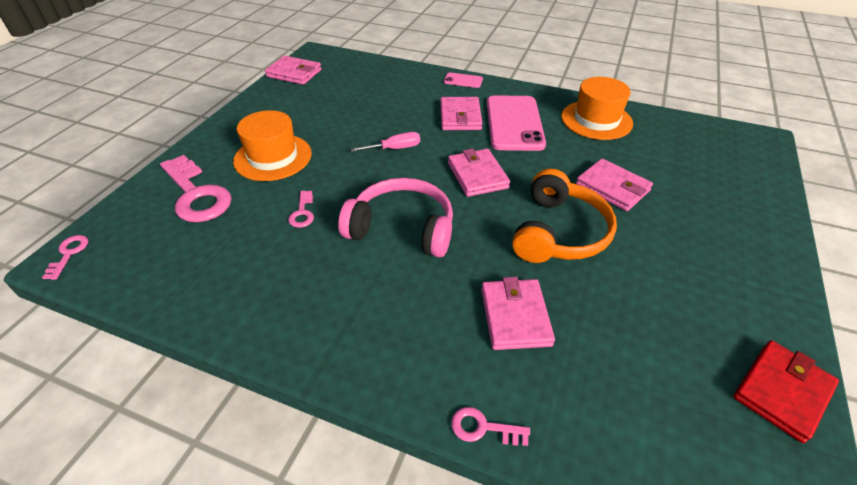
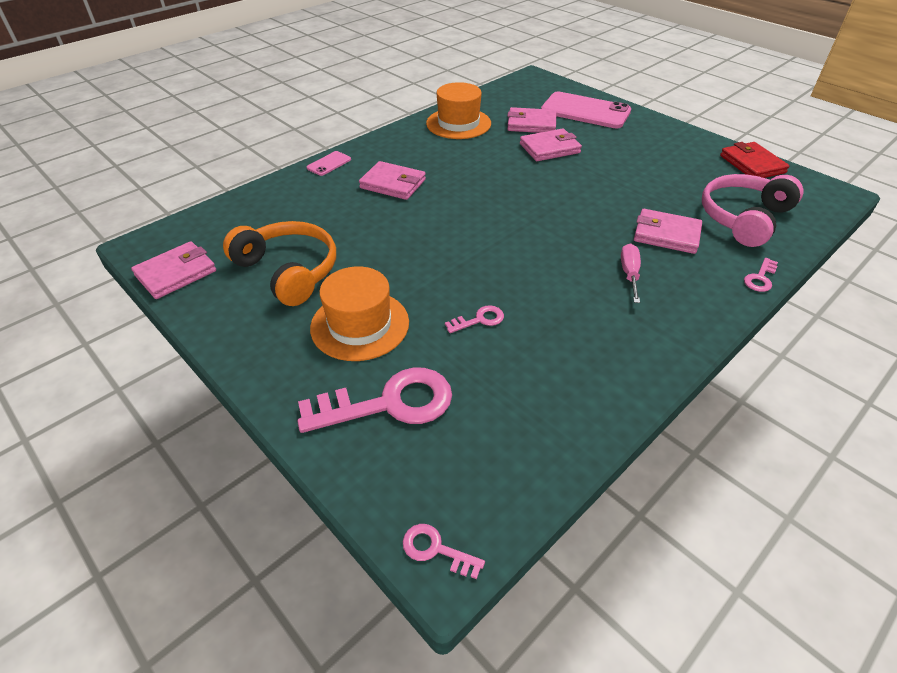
camera: 65 degrees left, 0 degrees up
(302, 213) = (479, 320): pink key -> pink key turned 45 degrees counterclockwise
(395, 148) = (414, 235): pink screwdriver -> pink screwdriver (629, 274)
(402, 228) = (540, 261): pink headphones -> pink headphones (743, 218)
(477, 175) = (492, 202): pink wallet -> pink wallet (531, 124)
(514, 123) = (429, 160): pink phone -> pink phone (585, 111)
(559, 232) = (587, 187): orange headphones -> orange headphones (288, 271)

